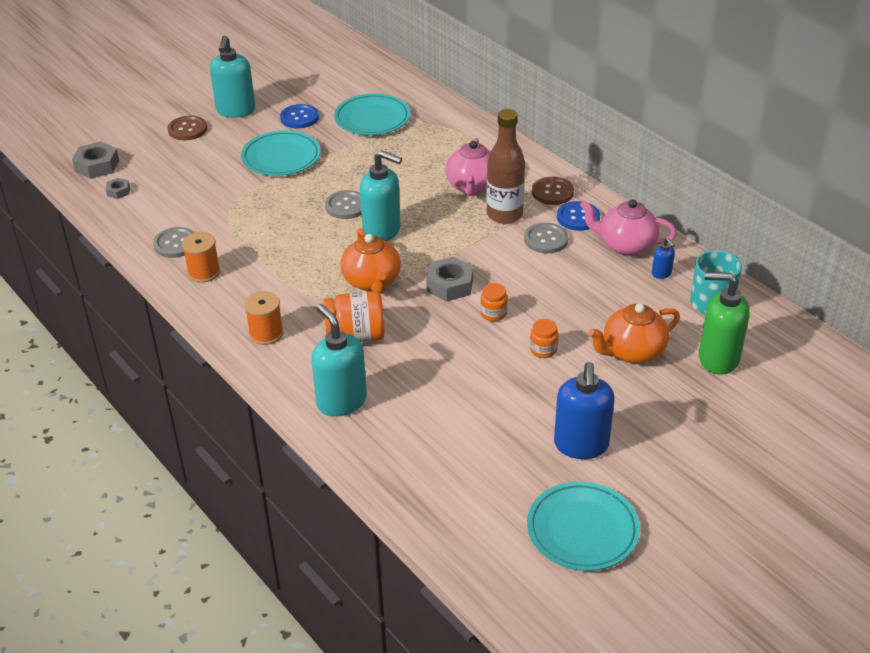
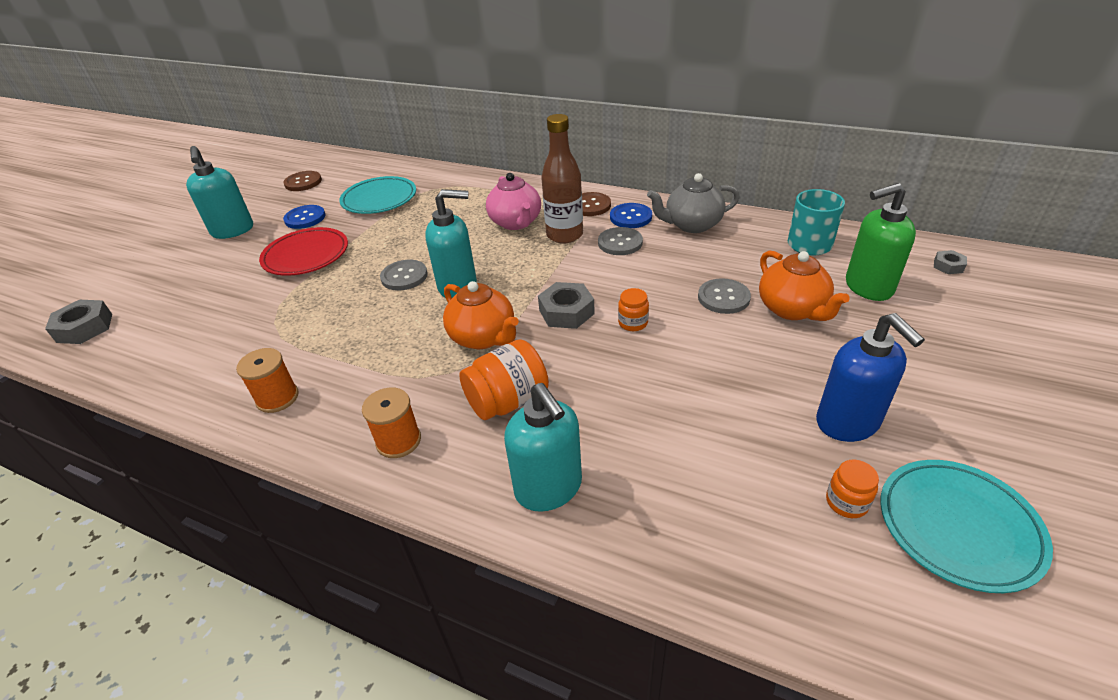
camera: 25 degrees left, 0 degrees up
(118, 191) = (123, 346): grey nut -> grey nut (948, 266)
(175, 244) = (224, 378): grey button -> grey button (723, 297)
(187, 129) = (185, 261): brown button -> brown button (303, 182)
(281, 157) = (306, 255): turquoise plate -> red plate
(341, 401) = (549, 488): turquoise soap dispenser -> turquoise soap dispenser turned 150 degrees counterclockwise
(543, 350) = (712, 339): orange jar -> orange jar (846, 502)
(625, 245) = (692, 225): pink teapot -> grey teapot
(632, 352) = (792, 309): orange teapot -> orange teapot turned 60 degrees counterclockwise
(661, 274) = (744, 236): blue soap dispenser -> none

